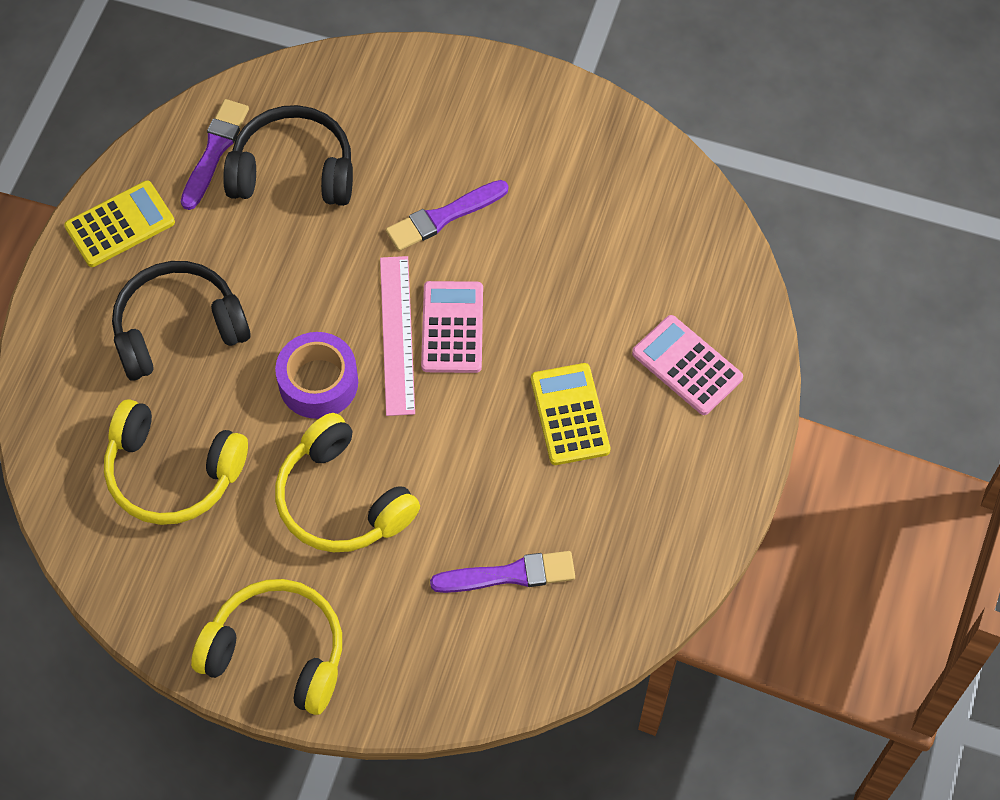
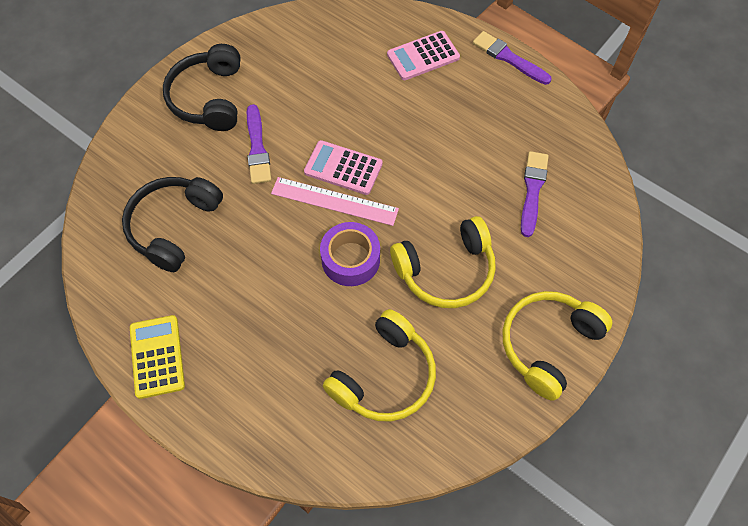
camera: 70 degrees left, 0 degrees up
(178, 329) = (267, 339): black headphones -> black headphones (209, 98)
(215, 151) = (128, 272): purple brush -> purple brush (508, 58)
(570, 414) = (432, 124): yellow calculator -> none

